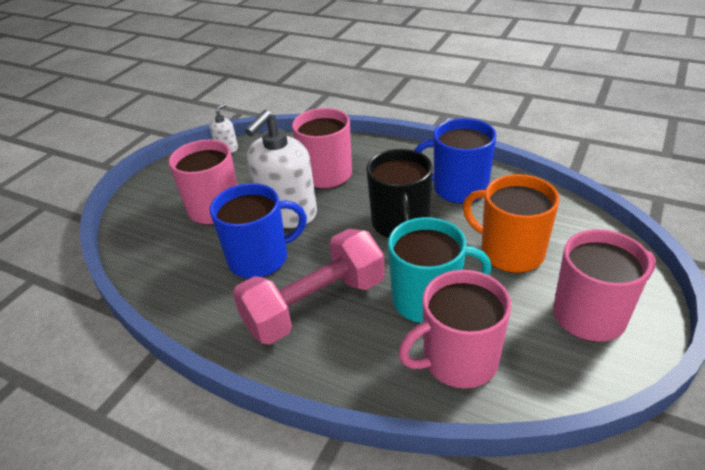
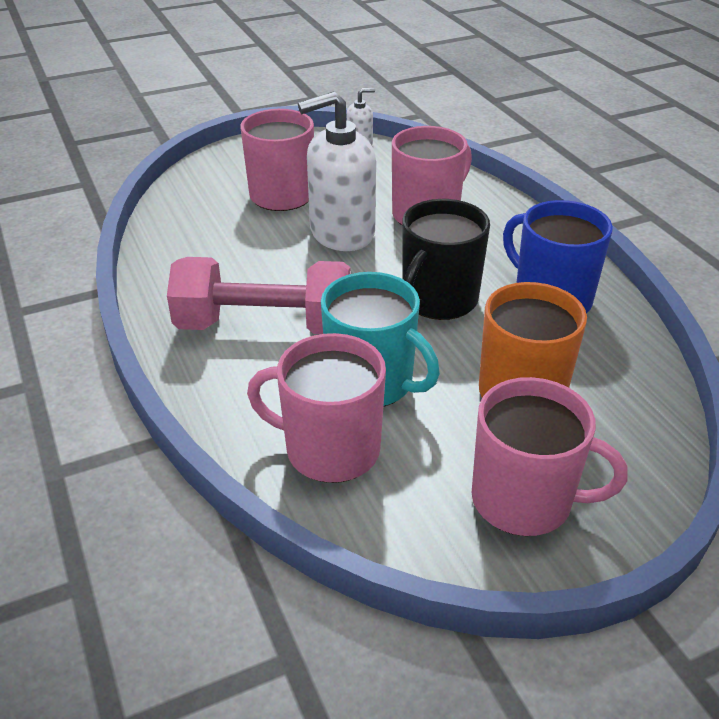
camera: 35 degrees right, 0 degrees up
(260, 258) = (267, 260): blue mug -> none

